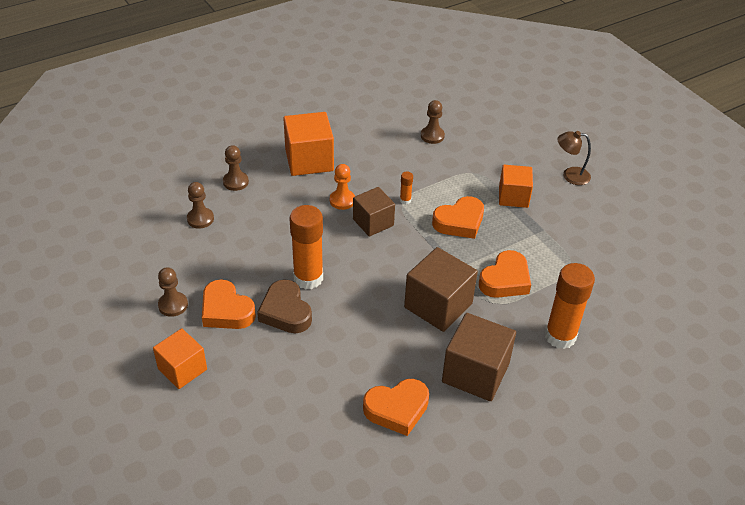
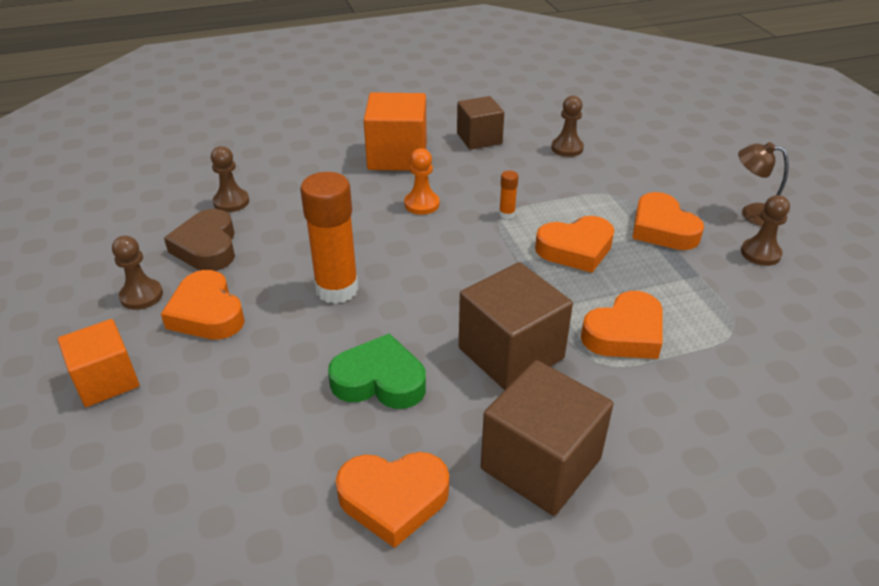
camera: 15 degrees right, 5 degrees down
(235, 182) = (295, 168): brown pawn -> brown pawn (760, 253)
(285, 311) = (286, 327): brown heart -> brown heart (207, 247)
(361, 338) = (379, 380): none -> green heart
(373, 222) = (453, 234): brown cube -> brown cube (479, 138)
(513, 197) = (662, 229): orange cube -> orange heart
(560, 336) = (697, 430): orange glue stick -> none

